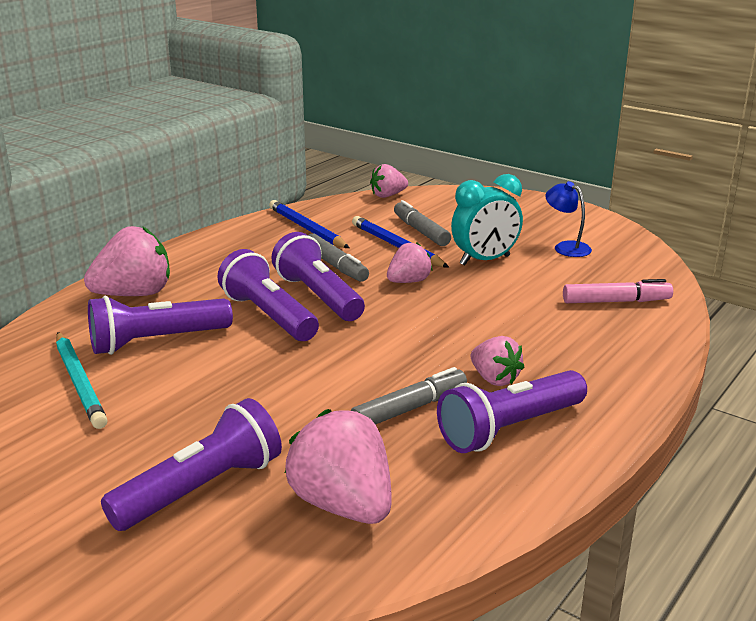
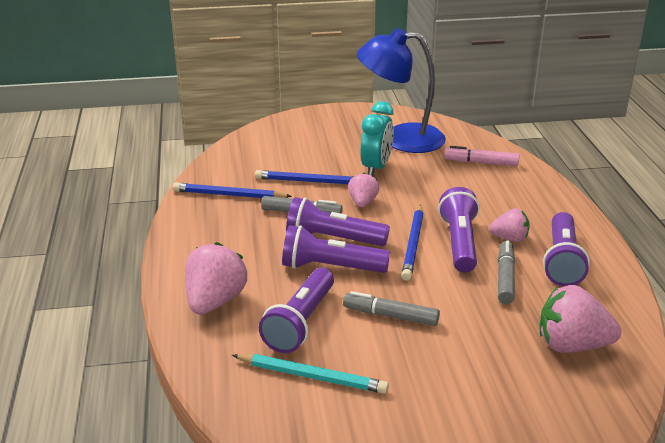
camera: 45 degrees left, 5 degrees up
(201, 489) = (502, 384): purple flashlight -> purple flashlight (459, 243)
(381, 335) = (413, 244): none -> blue pencil
(388, 195) = (232, 146): pink strawberry -> none
(421, 231) = (304, 164): grey marker -> grey marker (391, 316)
(566, 247) = (400, 139): blue lamp -> blue lamp, size x2.31
(616, 301) = (481, 163): pink marker -> pink marker turned 120 degrees counterclockwise

